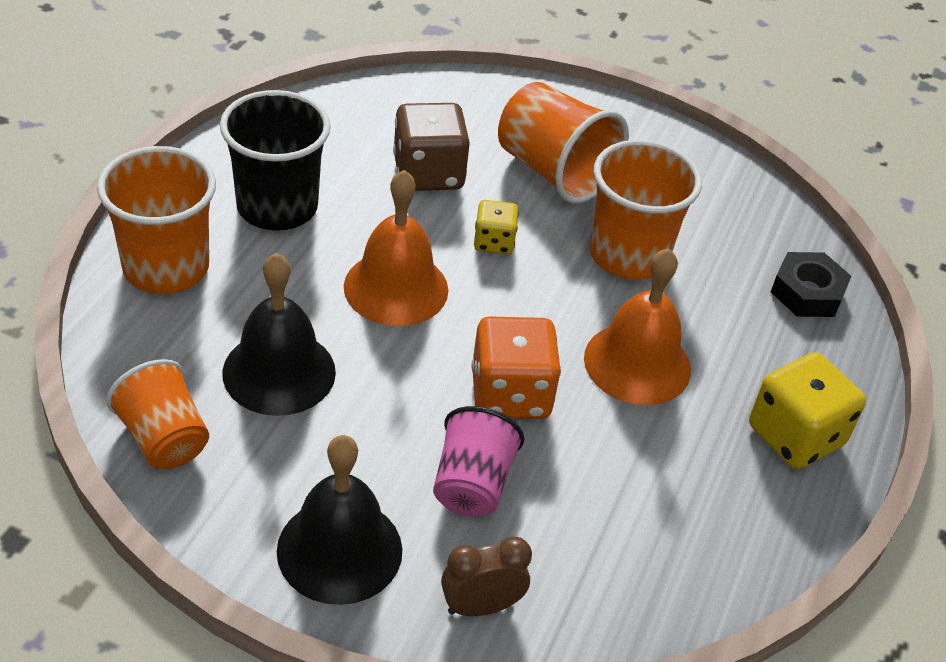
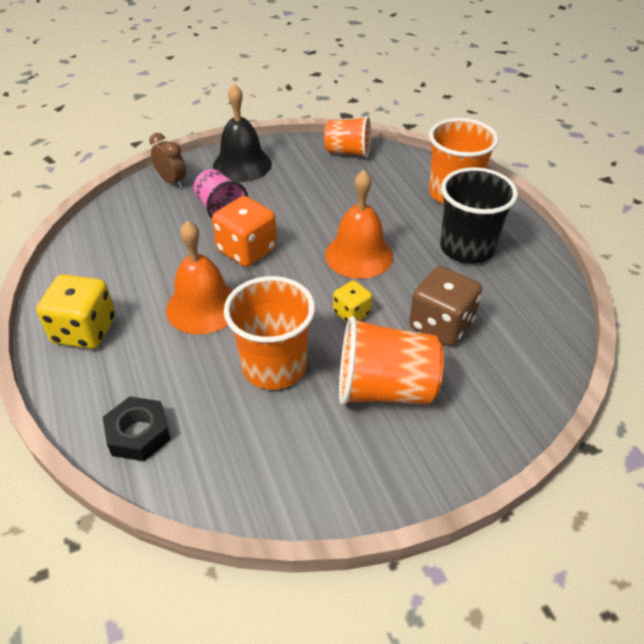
camera: 140 degrees right, 0 degrees up
(279, 372) = (348, 193): black bell -> none
(481, 606) = (172, 181): brown clock -> brown clock turned 75 degrees counterclockwise

